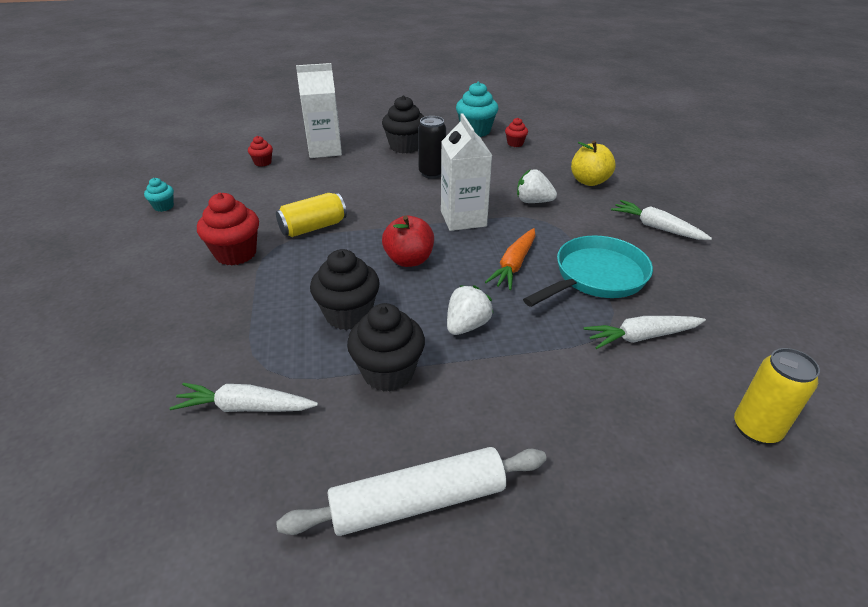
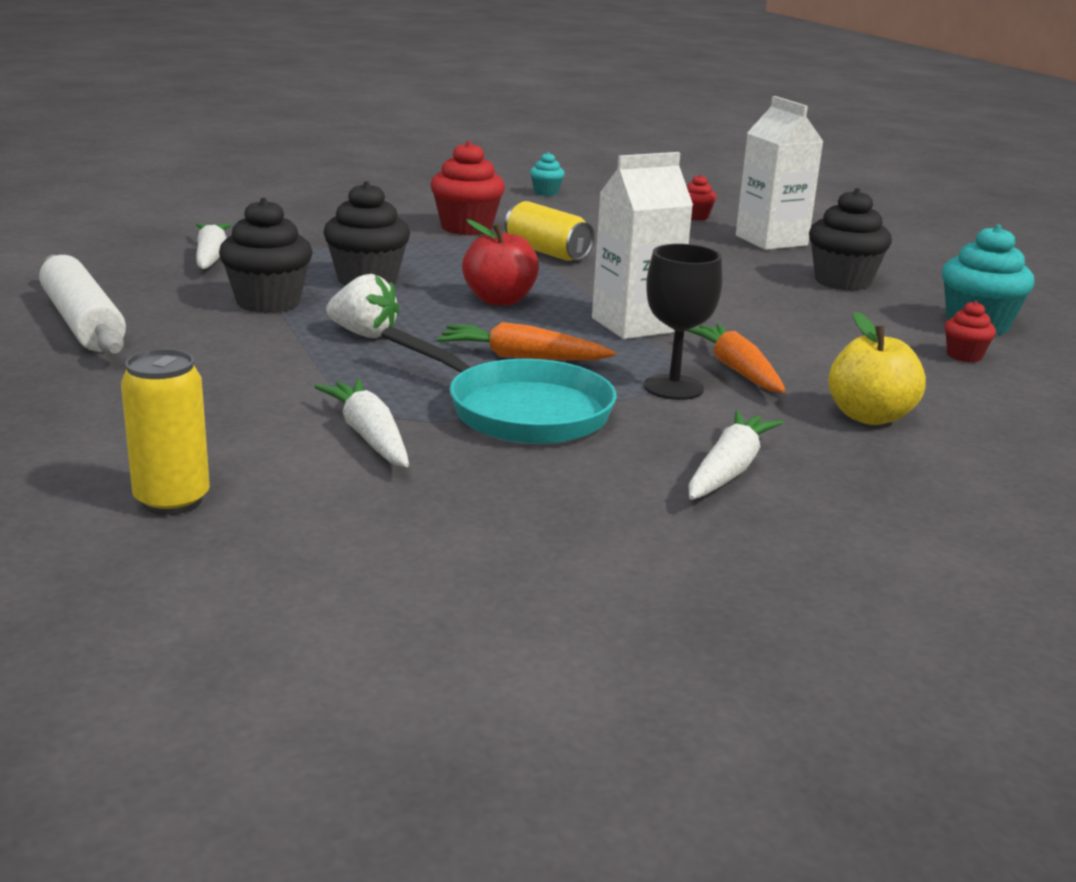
camera: 75 degrees right, 15 degrees down
(432, 173) = (765, 302): black can -> none
(533, 201) = (736, 370): white strawberry -> orange carrot
(558, 223) = (673, 387): none -> black goblet

